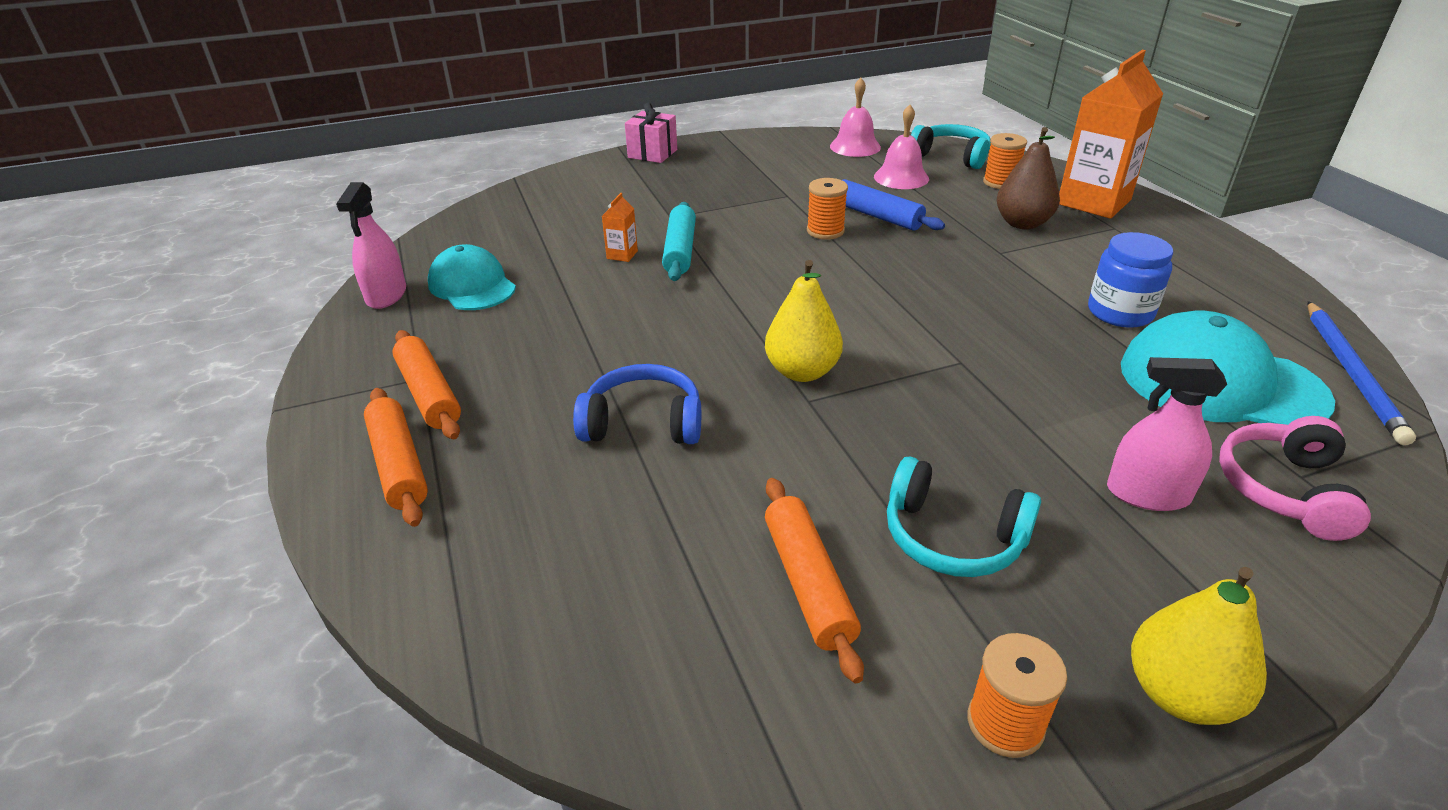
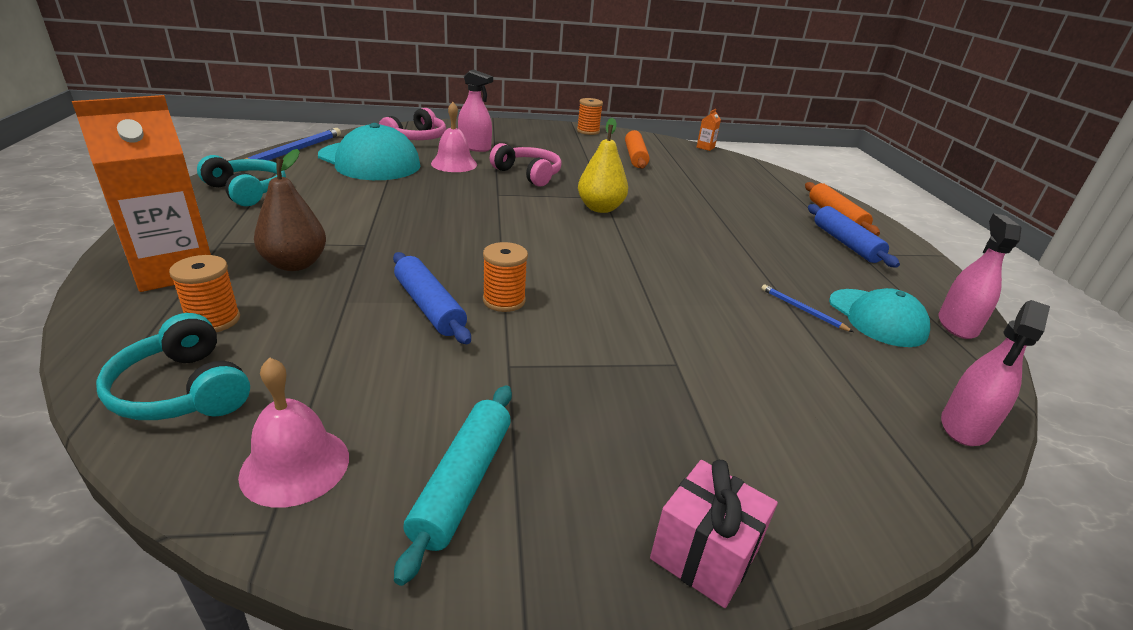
camera: 170 degrees left, 5 degrees down
(429, 394) = (845, 243): orange rolling pin -> blue rolling pin
(468, 218) = (964, 426): none -> pink spray bottle
(548, 278) = (802, 310): none -> blue pencil
(622, 255) = (732, 320): orange carton -> orange carton (705, 147)
(643, 422) = (703, 207): blue headphones -> none
(680, 250) = (669, 311): turquoise rolling pin -> turquoise rolling pin (462, 483)
(901, 177) = (323, 361): pink bell -> pink bell (454, 164)
(952, 537) = (570, 154): turquoise headphones -> turquoise headphones (247, 191)
(965, 427) = (528, 174): none -> pink headphones
(1120, 312) = (356, 193): blue jar -> none
(1179, 694) = (530, 125): yellow pear -> none

